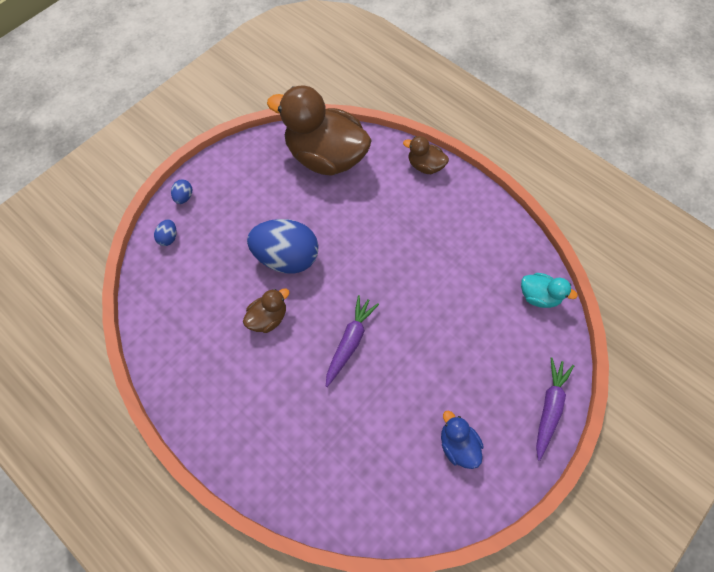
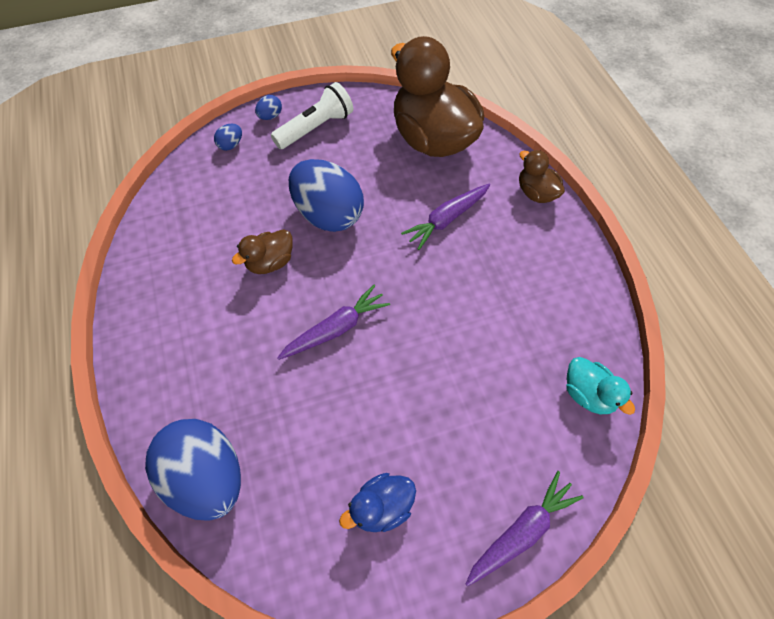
camera: 30 degrees right, 5 degrees down
(228, 190) = (316, 128): none -> white flashlight
(268, 318) = (270, 262): brown duck -> brown duck turned 150 degrees clockwise
(331, 495) = (207, 476): none -> blue egg
(375, 217) = (446, 219): none -> purple carrot
(457, 444) = (381, 507): blue duck -> blue duck turned 120 degrees counterclockwise

